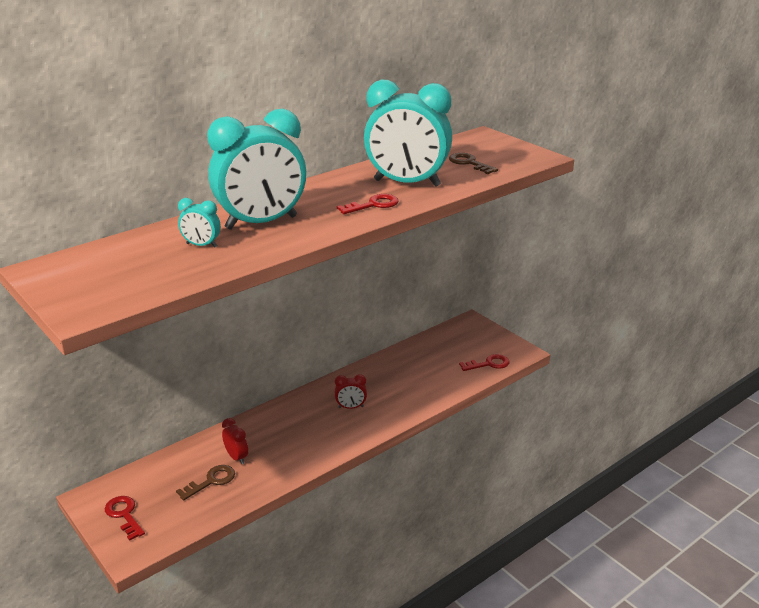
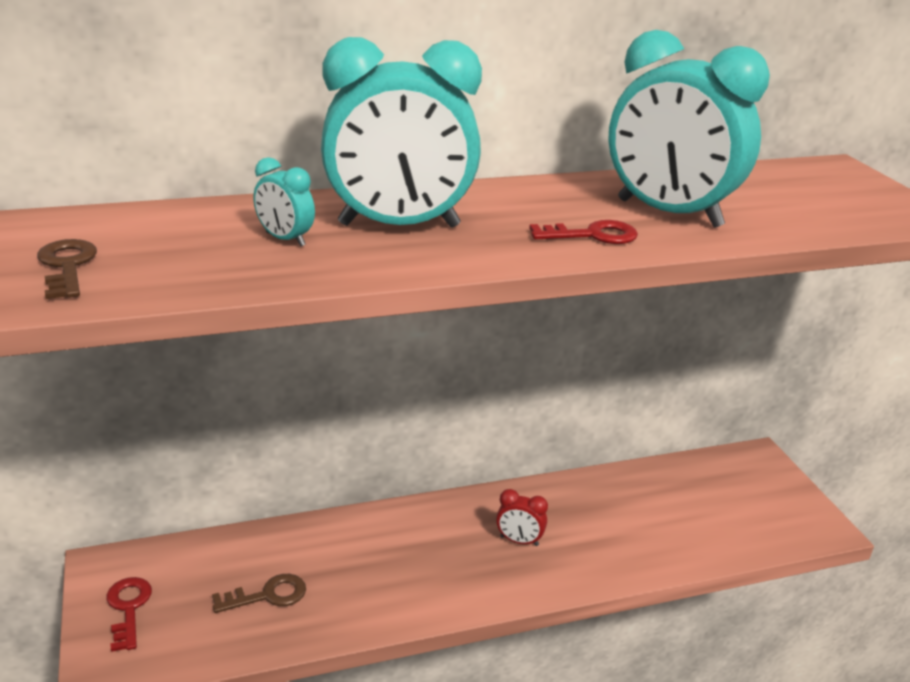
camera: 20 degrees right, 0 degrees up
(236, 457) = (321, 569): red clock -> none
(469, 163) = (792, 203): brown key -> brown key (67, 266)
(488, 364) = (763, 533): red key -> none

